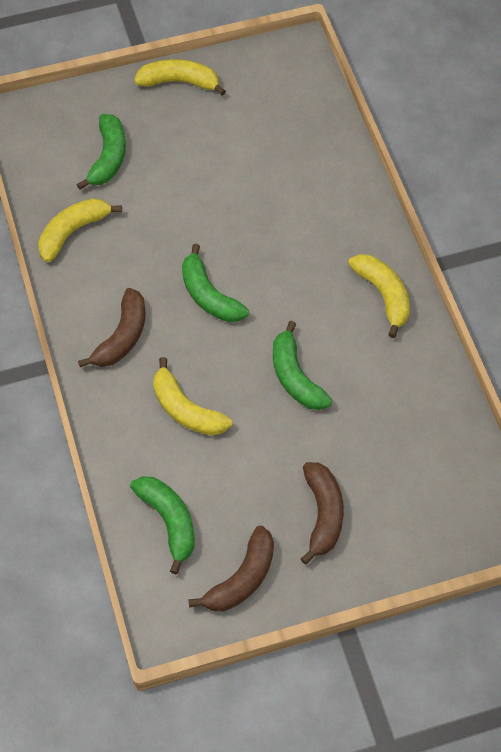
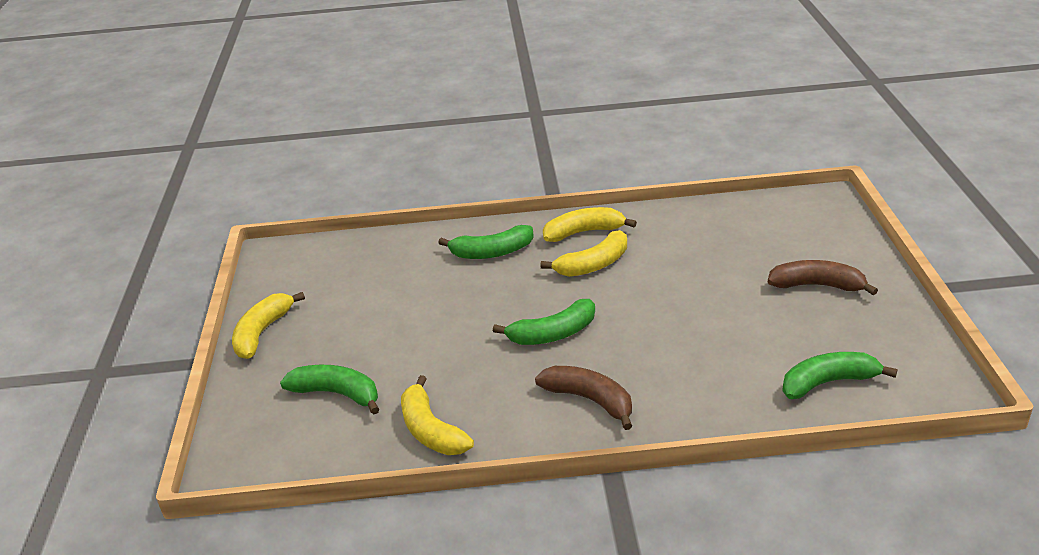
camera: 75 degrees left, 25 degrees down
(186, 409) = (691, 360): yellow banana -> yellow banana (593, 265)
(242, 578) = (890, 339): brown banana -> none
(295, 377) = (663, 288): green banana -> green banana (492, 252)

